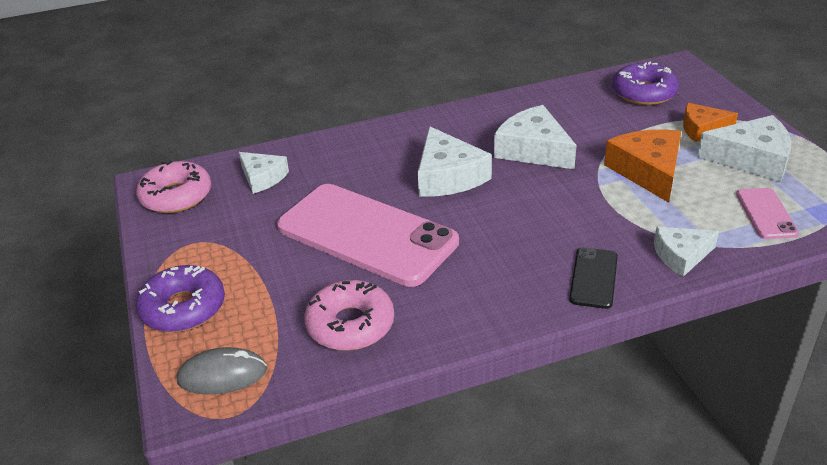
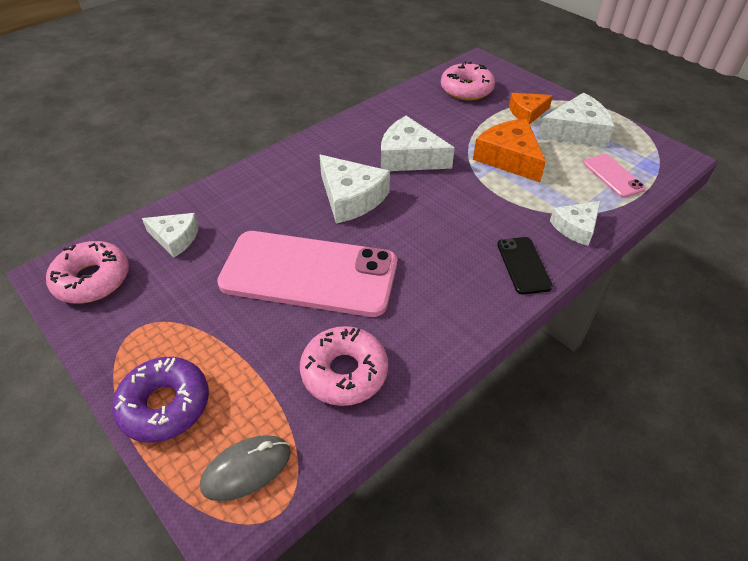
camera: 25 degrees left, 10 degrees up
(643, 93) = (466, 89): purple donut -> pink donut

